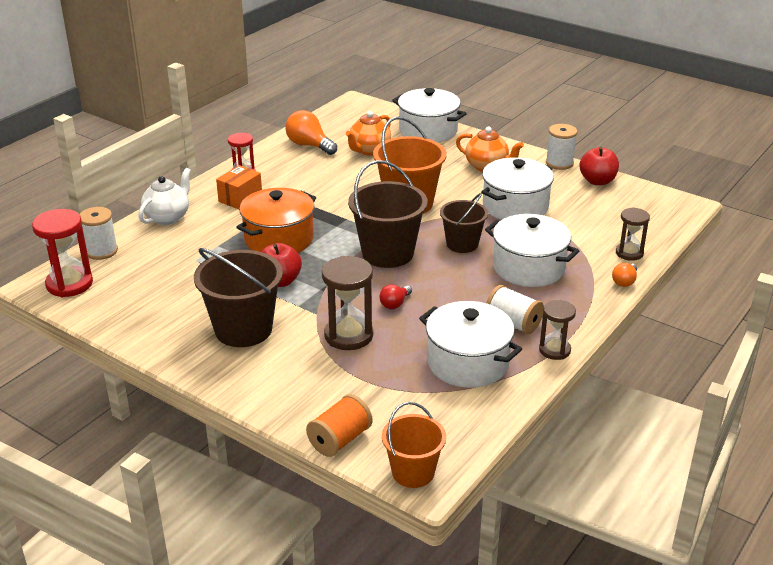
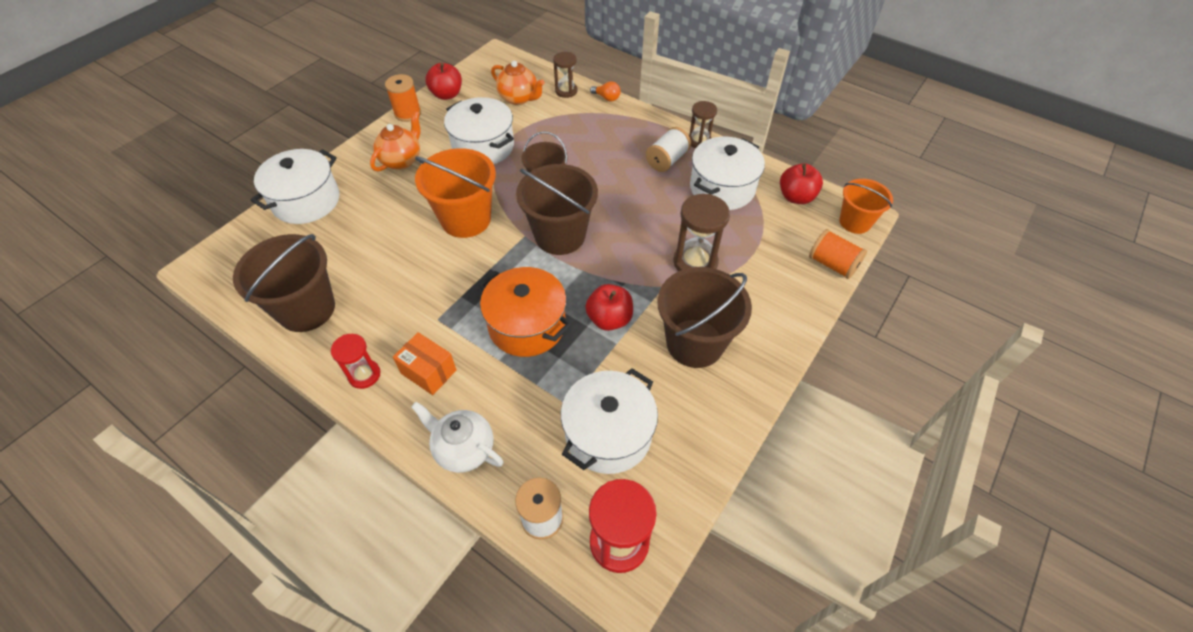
camera: 90 degrees left, 20 degrees up
(309, 145) = (306, 309): orange light bulb -> brown bucket
(369, 150) = (338, 251): orange teapot -> orange teapot (519, 98)
(395, 304) = (644, 231): red light bulb -> none
(457, 424) = (796, 197): none -> red apple
(528, 267) = (586, 146): white pot -> white pot (608, 434)
(559, 163) = (408, 113): white spool -> orange spool

